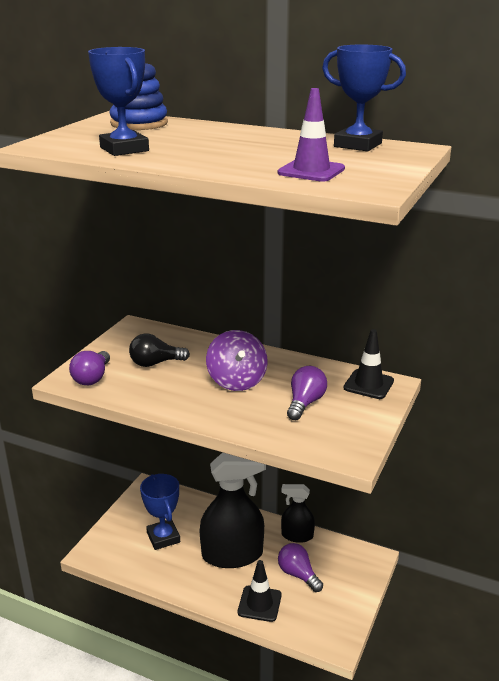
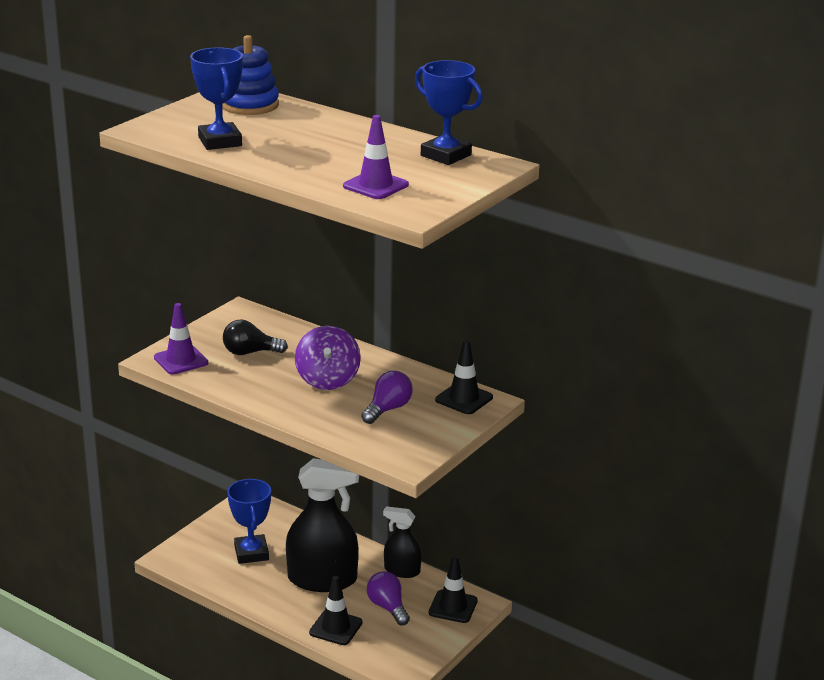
camera: 10 degrees right, 0 degrees up
(92, 378) = (181, 360): purple light bulb -> purple traffic cone
(353, 565) = (453, 607): none -> black traffic cone

